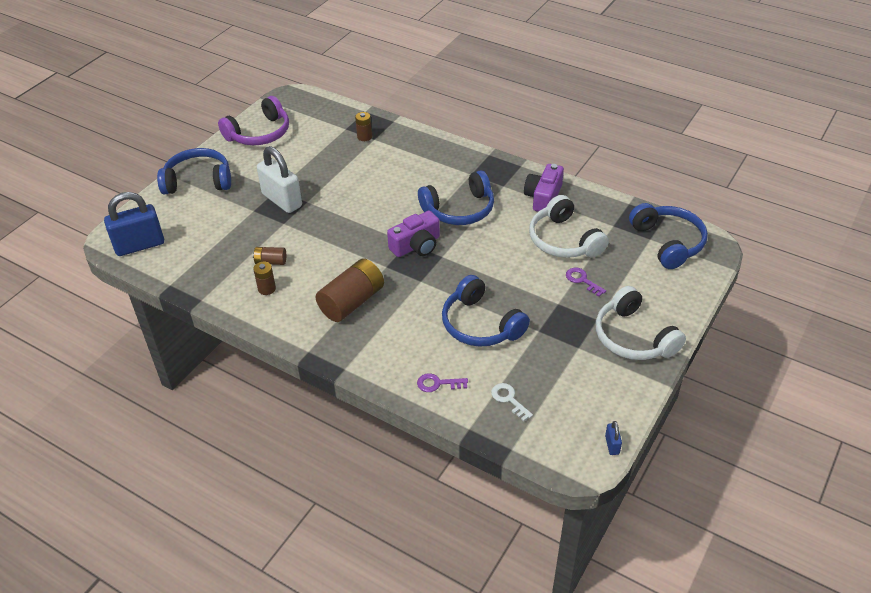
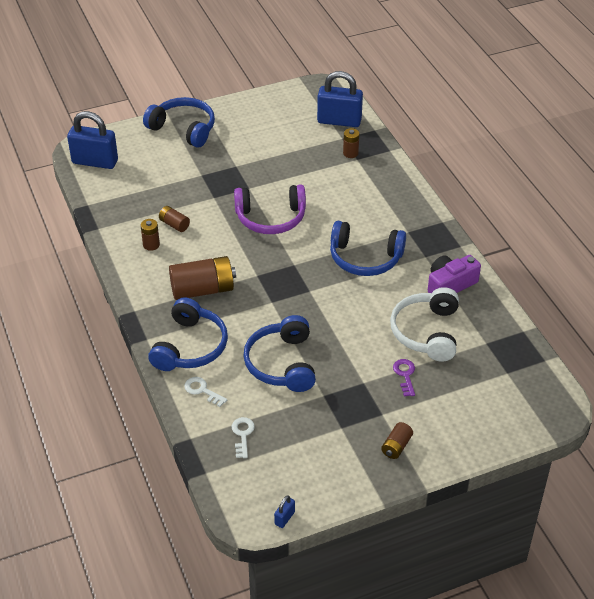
camera: 35 degrees right, 0 degrees up
(259, 133) = (268, 109): purple headphones -> purple headphones (271, 218)
(282, 200) = (230, 177): white padlock -> none
(329, 117) = (339, 121): none -> blue padlock
(416, 245) = (298, 270): purple camera -> none
(438, 384) = (202, 390): purple key -> white key
(633, 337) = (396, 446): white headphones -> brown battery
(668, 242) = (520, 385): blue headphones -> blue headphones (190, 347)

